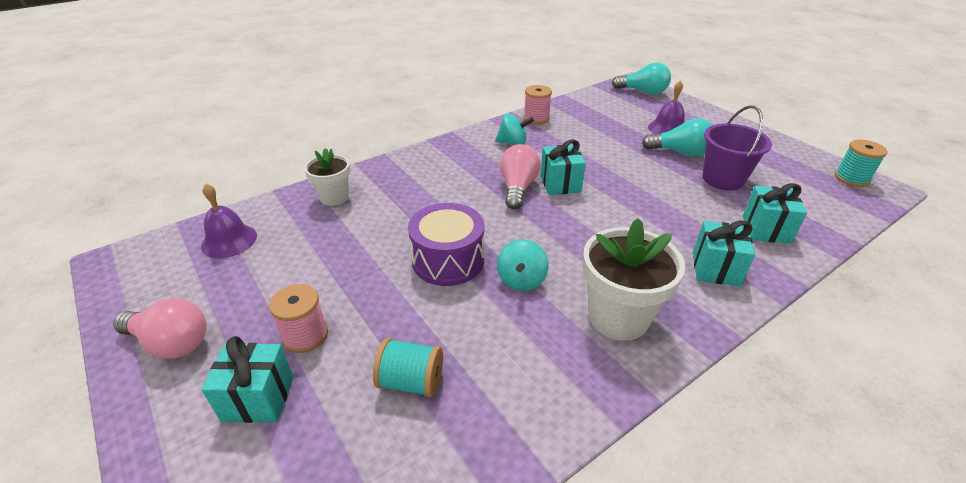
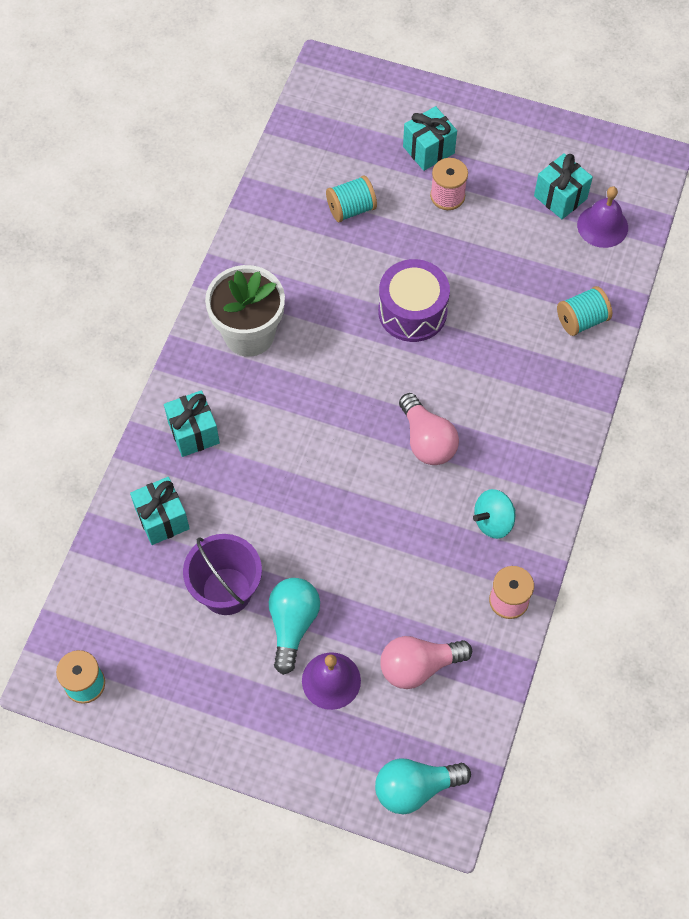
camera: 145 degrees right, 25 degrees up
(171, 343) = (523, 143): pink light bulb -> pink light bulb (419, 666)
(334, 197) = (581, 320): white flower pot -> turquoise spool
(521, 280) = (341, 326): turquoise spinning top -> none
(560, 184) = (390, 474): turquoise gift -> turquoise gift (560, 197)
(680, 152) = (292, 625): turquoise light bulb -> turquoise light bulb turned 120 degrees clockwise

